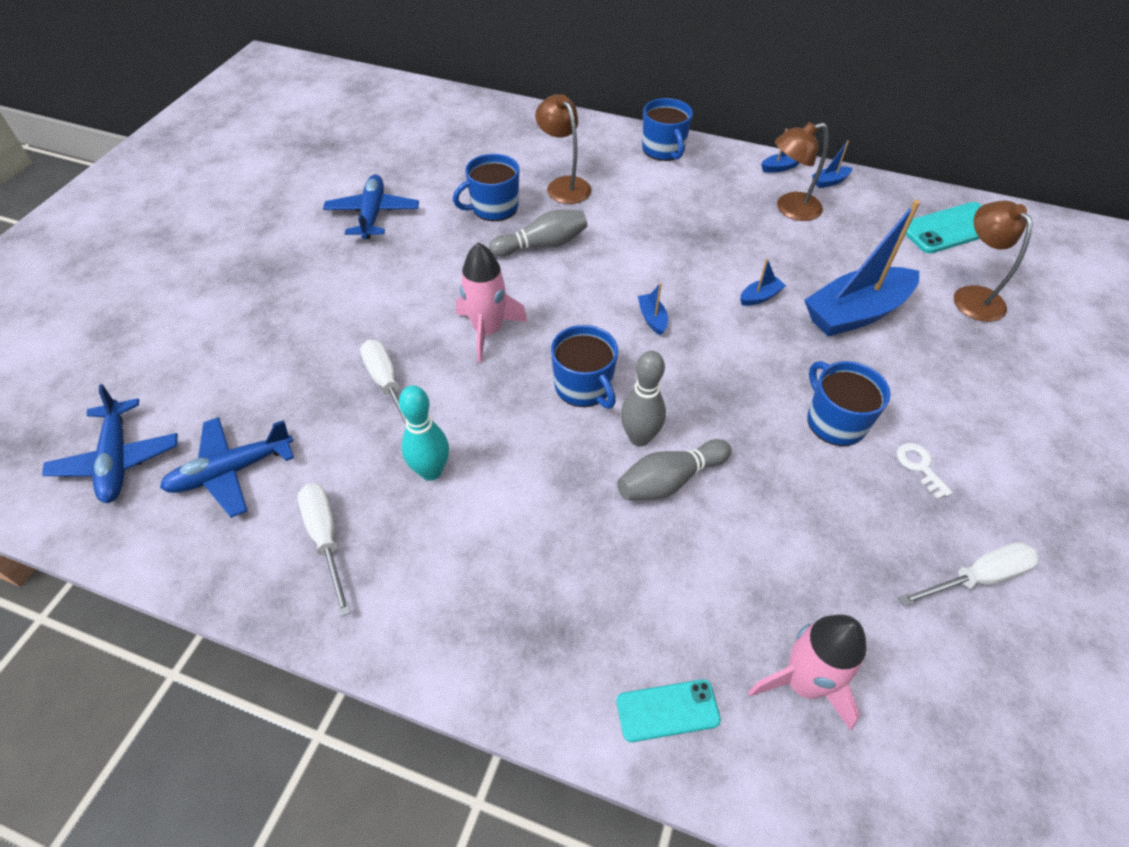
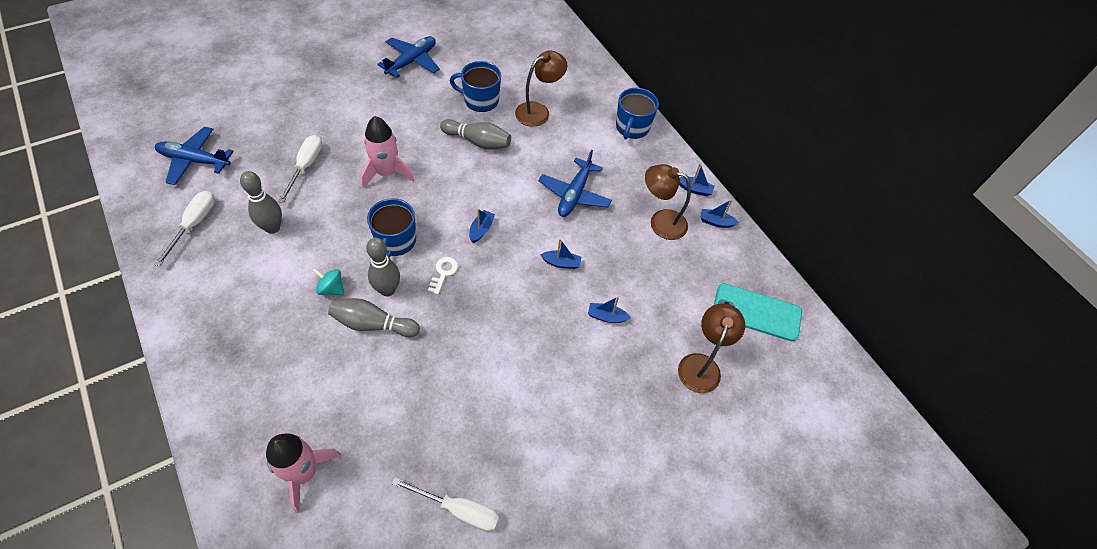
camera: 35 degrees right, 5 degrees up
(117, 460) = (159, 119): blue plane -> blue plane (574, 194)
(431, 471) = (272, 227): turquoise bowling pin -> grey bowling pin
(564, 185) = (538, 111): brown lamp -> brown lamp turned 45 degrees clockwise
(580, 481) = (331, 288): none -> turquoise spinning top
(667, 710) = (232, 427): turquoise phone -> none
(835, 421) = (502, 366): blue mug -> none
(855, 313) = (606, 317): blue boat -> blue boat, size x0.41
(919, 467) = (514, 430): white key -> white key (443, 273)

